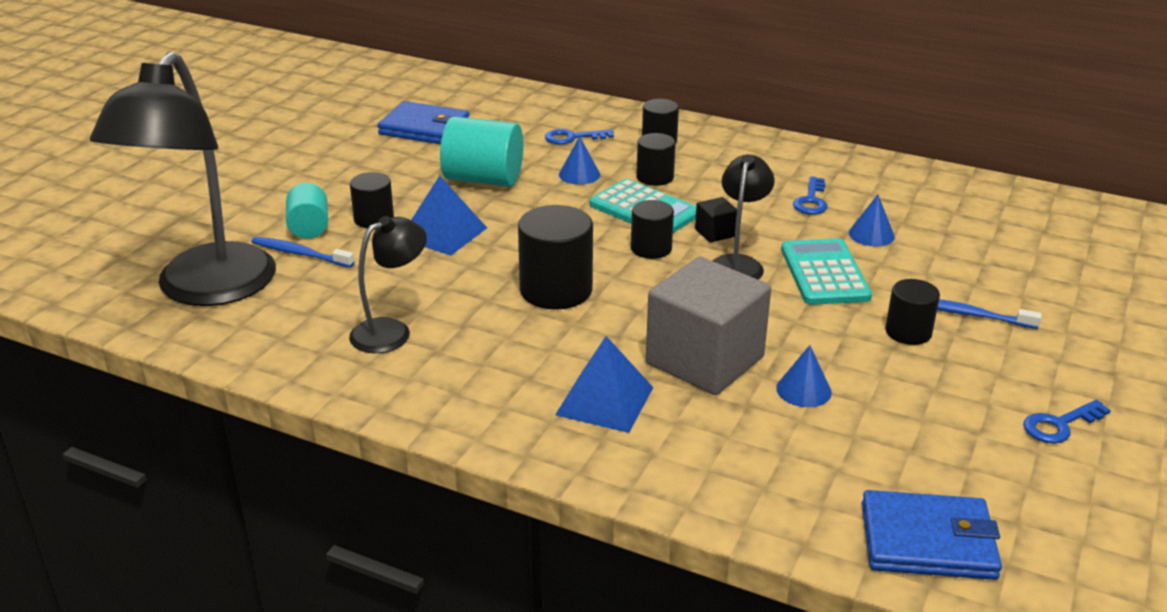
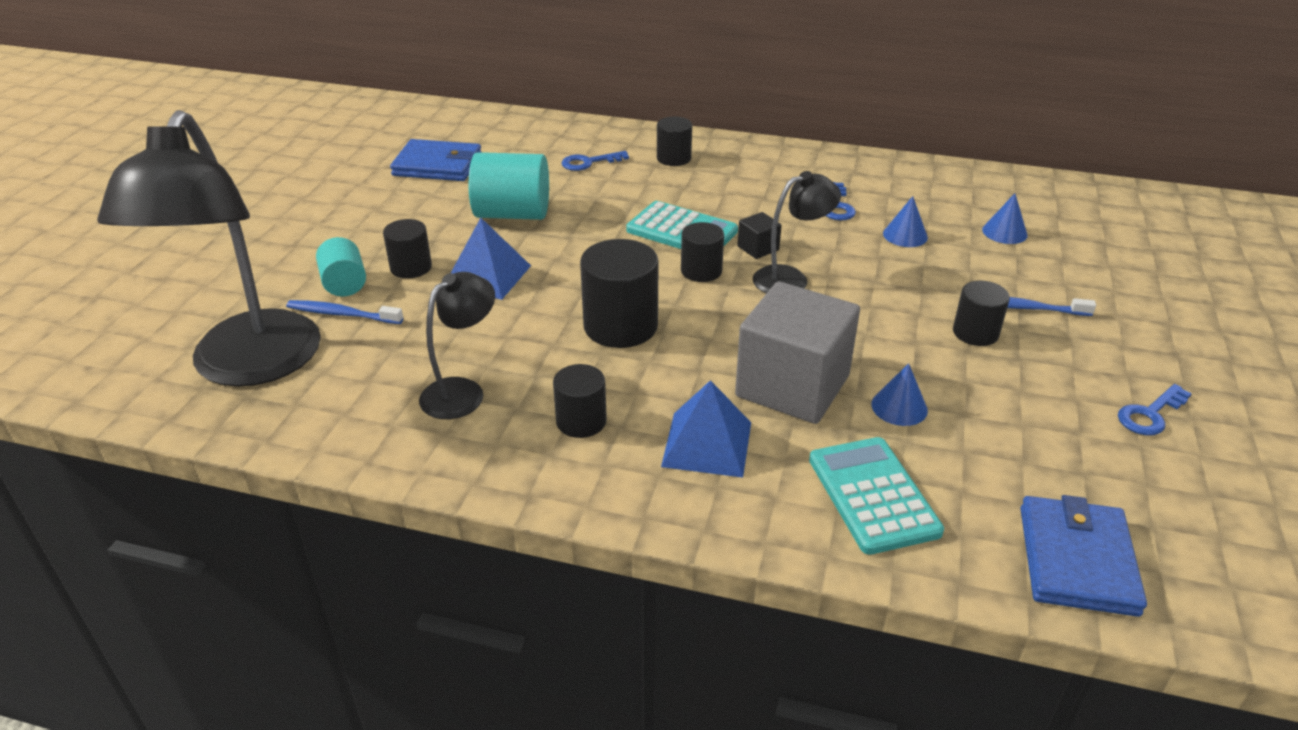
camera: 10 degrees left, 5 degrees up
(579, 174) = (607, 200): blue cone -> blue cone (1004, 232)
(655, 177) = (681, 196): black cylinder -> black cylinder (581, 421)
(738, 264) = (790, 278): black lamp -> black lamp turned 60 degrees clockwise
(824, 273) = (875, 280): turquoise calculator -> turquoise calculator (873, 495)
(927, 541) = (1077, 560): blue wallet -> blue wallet turned 75 degrees counterclockwise

